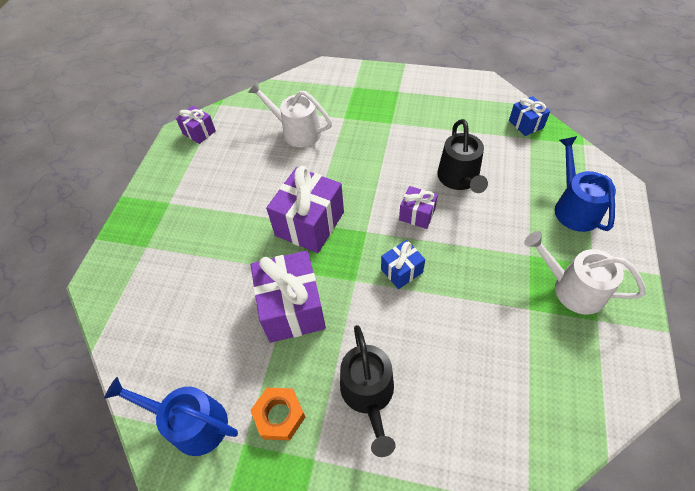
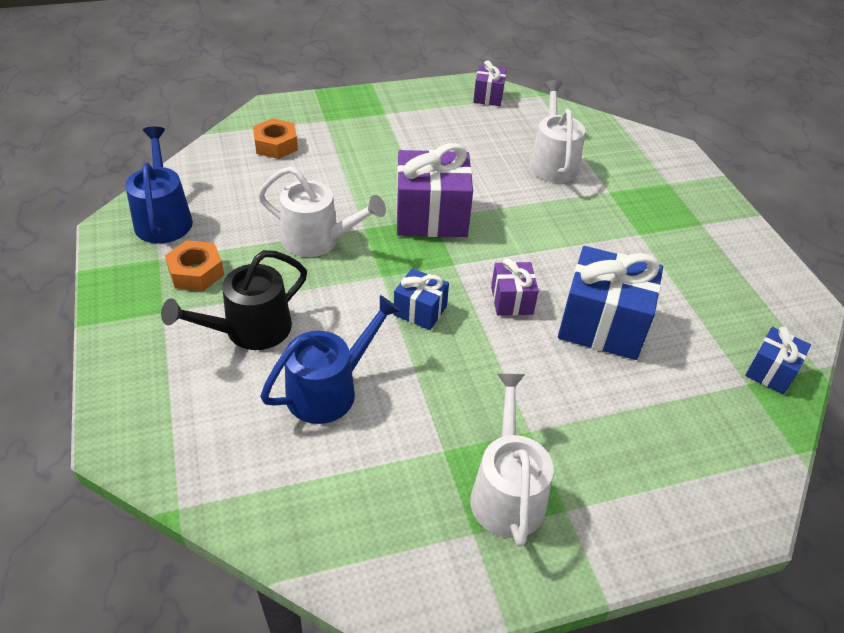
camera: 55 degrees right, 10 degrees down
(152, 296) = (276, 145): none -> orange nut
(292, 308) = (318, 240): purple gift -> white watering can
(459, 179) = (602, 325): black watering can -> blue gift
(574, 208) = (654, 465): blue watering can -> blue watering can (329, 390)

